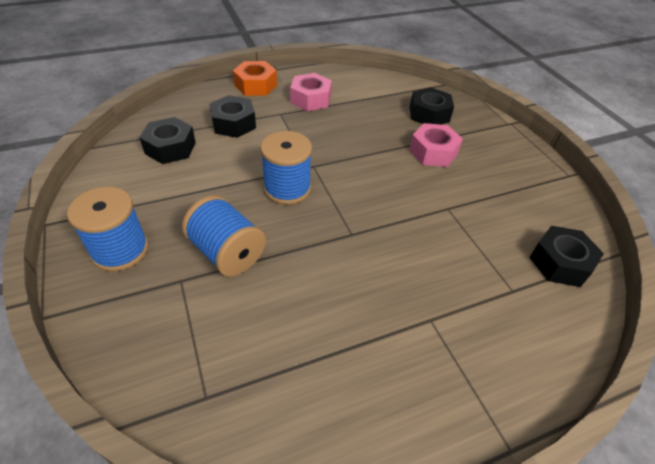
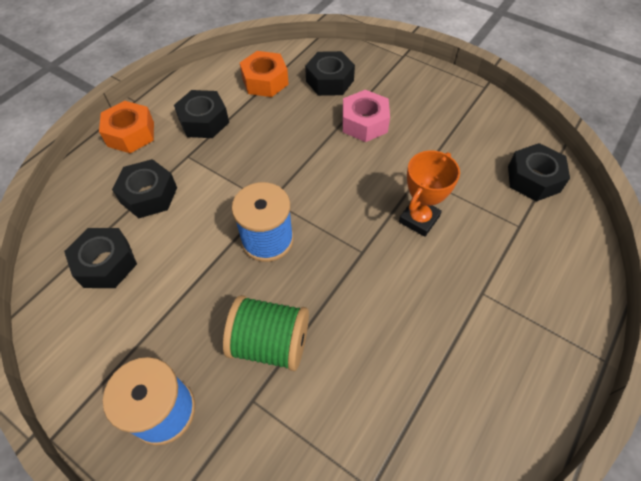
camera: 30 degrees left, 10 degrees up
(227, 253) = (270, 343): blue spool -> green spool
(310, 99) = (204, 121): pink nut -> black nut
(377, 94) = (265, 81): none -> orange nut
(420, 237) = (419, 219): none -> orange trophy

